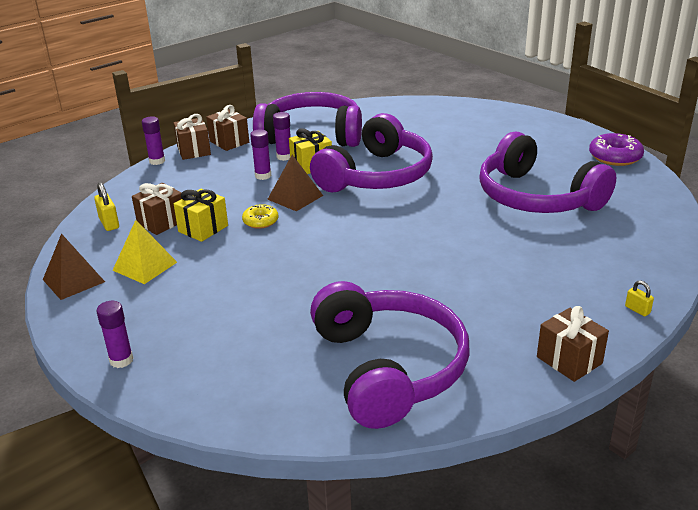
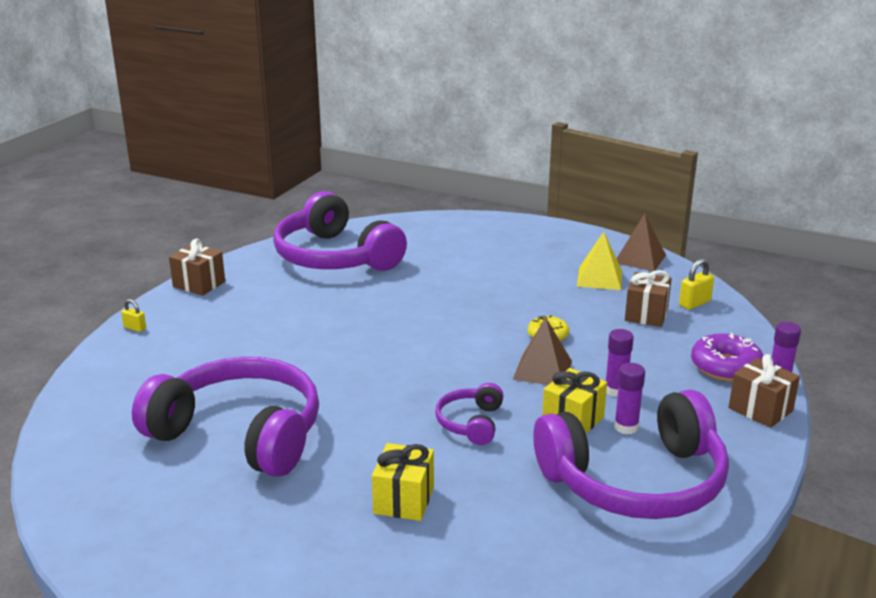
camera: 155 degrees right, 5 degrees down
(109, 223) = (694, 303): yellow padlock -> yellow padlock turned 75 degrees counterclockwise
(121, 360) = (525, 228): purple glue stick -> none
(203, 228) = (595, 317): yellow gift -> yellow gift (403, 500)
(229, 142) = (738, 437): brown gift -> none
(376, 175) = (471, 423): purple headphones -> purple headphones, size x0.45
(615, 157) = (114, 546): purple donut -> purple donut (725, 367)

